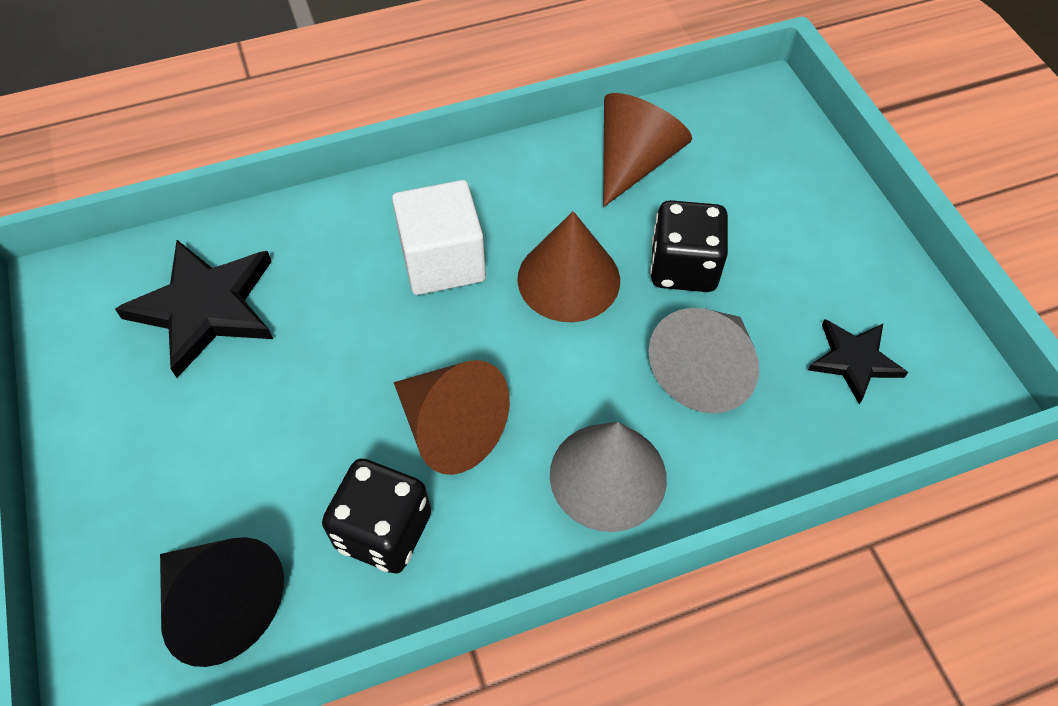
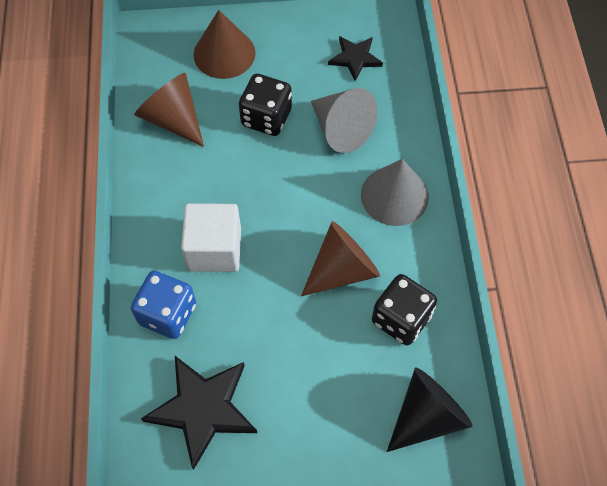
camera: 75 degrees left, 5 degrees up
(334, 235) = (168, 314): none -> blue dice
(568, 279) = (254, 180): brown cone -> brown cone (224, 53)

